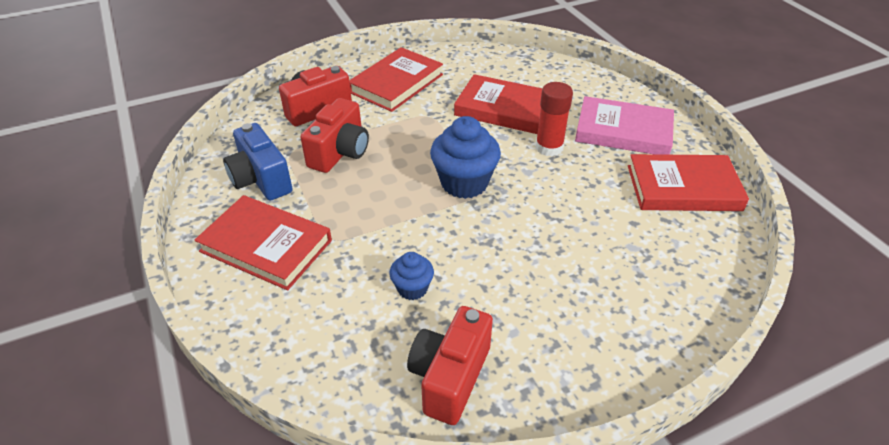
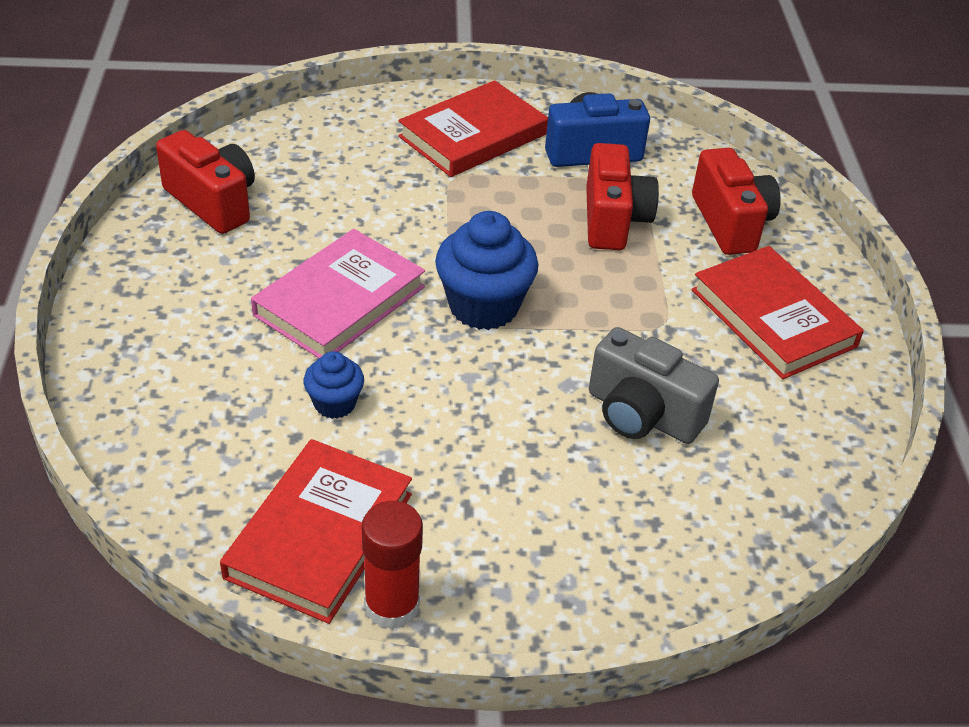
camera: 110 degrees right, 0 degrees up
(340, 152) = (613, 220): red camera -> red camera turned 135 degrees counterclockwise
(412, 288) = (337, 211): blue cupcake -> blue cupcake (335, 404)
(504, 109) = (642, 414): red book -> grey camera
(549, 147) = (510, 424): red glue stick -> red glue stick (391, 606)
(623, 131) = (501, 540): pink book -> pink book (339, 301)

